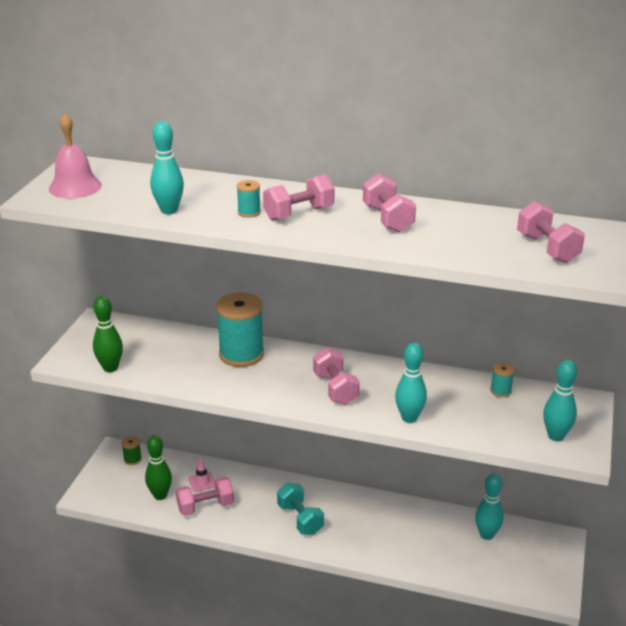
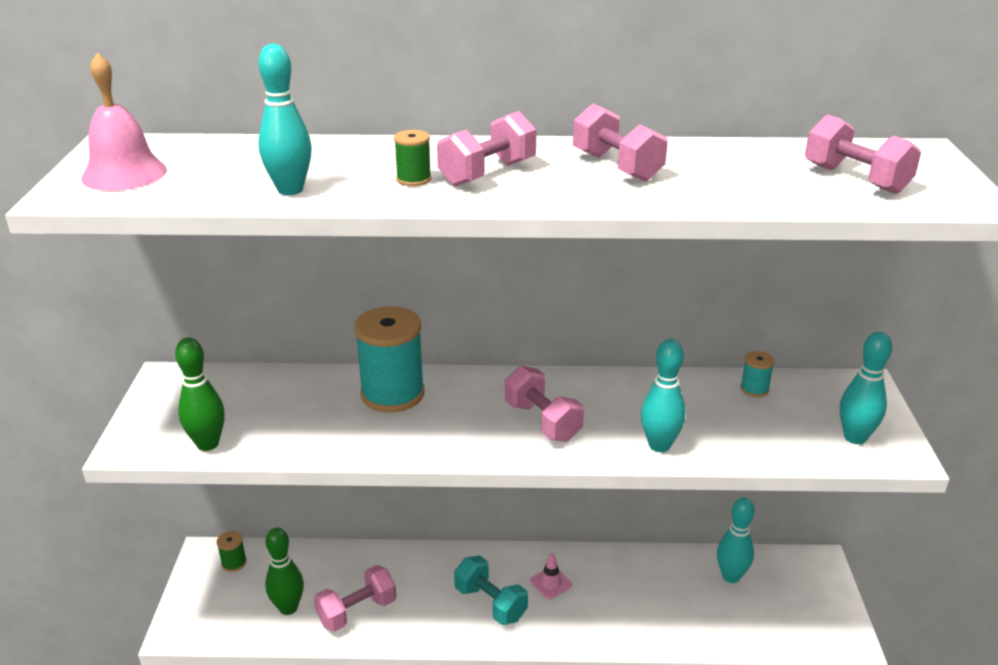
camera: 15 degrees left, 0 degrees up
(202, 482) = (341, 577): pink traffic cone -> pink traffic cone (550, 583)
(249, 212) = (413, 179): turquoise spool -> green spool

